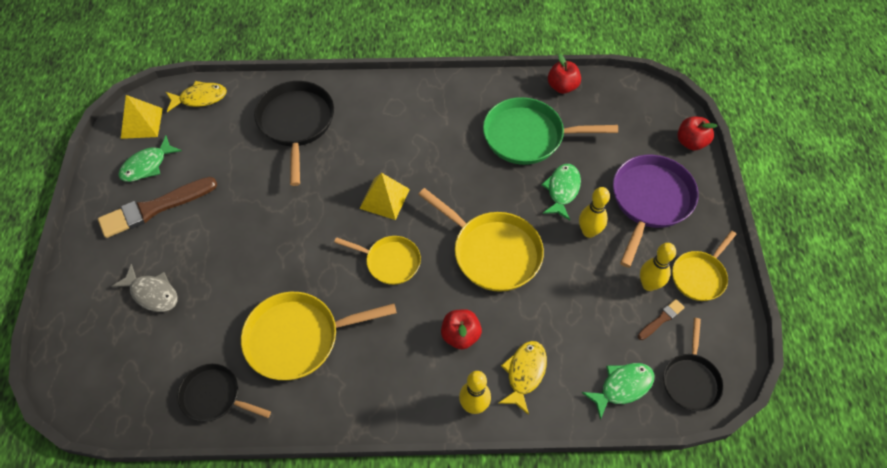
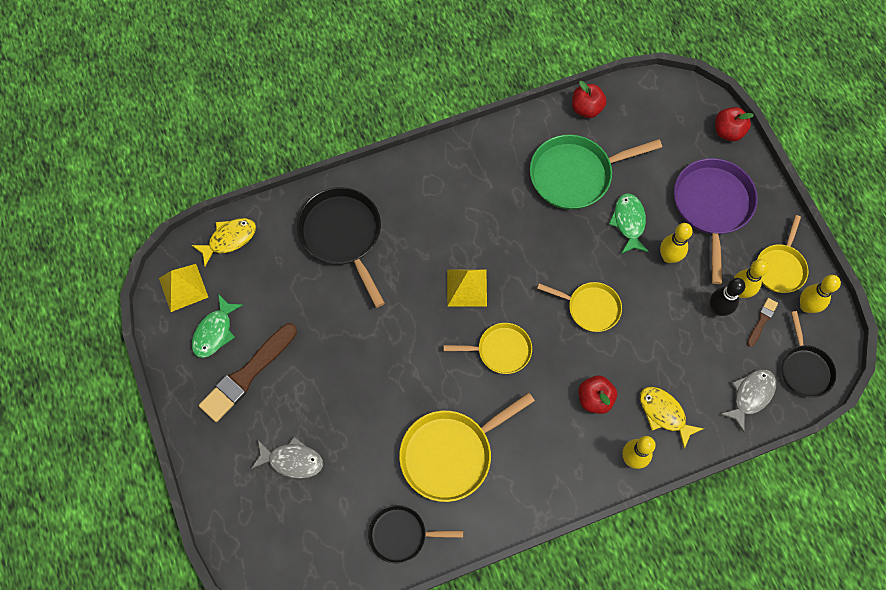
camera: 20 degrees left, 10 degrees up
(492, 252) = (590, 308): yellow pan -> yellow pan, size x0.61
(524, 373) = (664, 413): yellow fish -> yellow fish turned 45 degrees counterclockwise
(619, 293) = (717, 309): none -> black bowling pin
(622, 387) = (750, 396): green fish -> grey fish
(714, 320) = (806, 306): none -> yellow bowling pin

